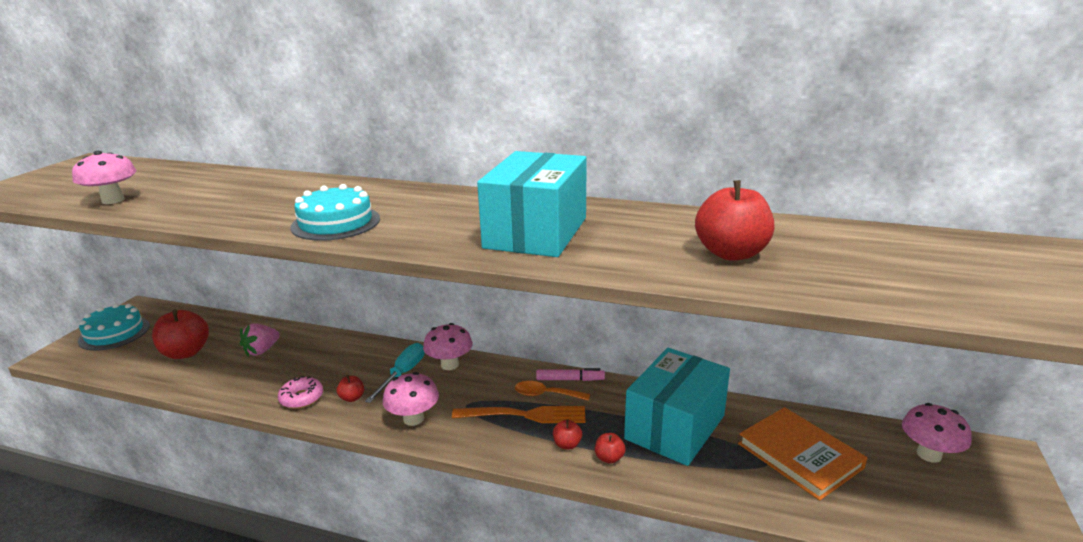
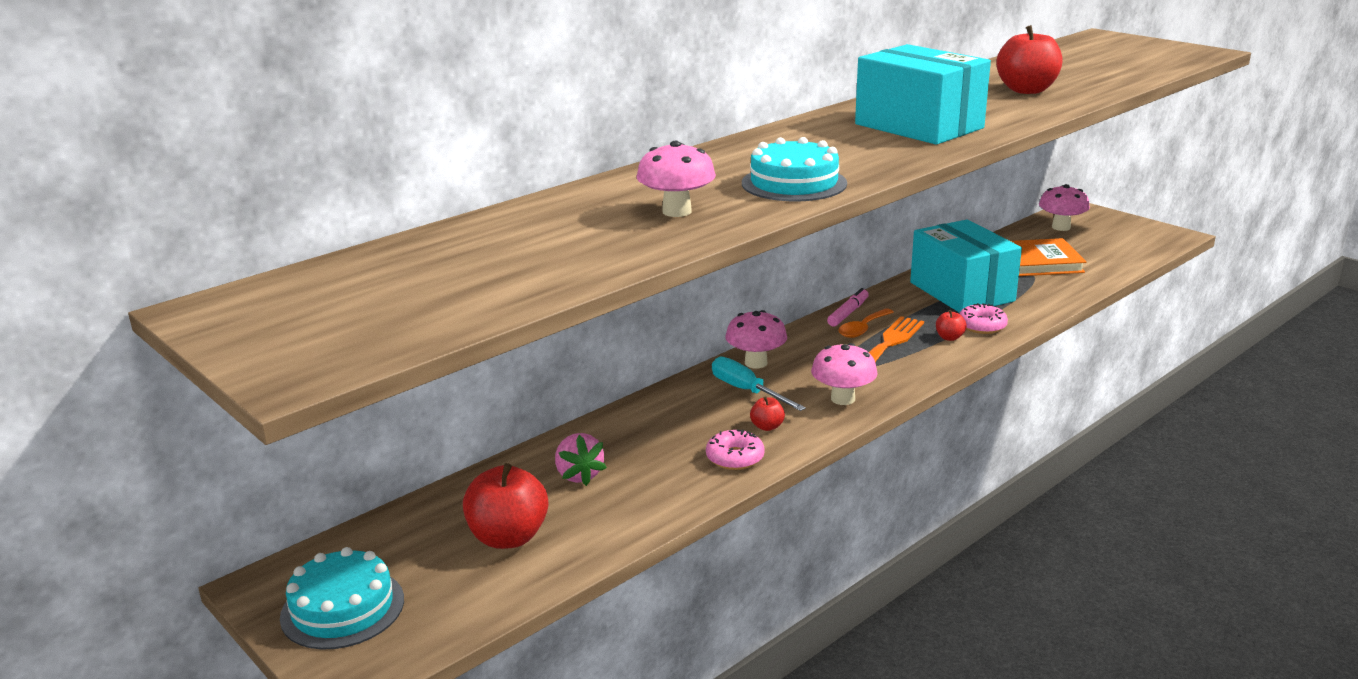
camera: 60 degrees left, 0 degrees up
(113, 200) = (515, 283): pink mushroom -> pink mushroom (677, 211)
(609, 458) = (982, 326): red apple -> pink donut

